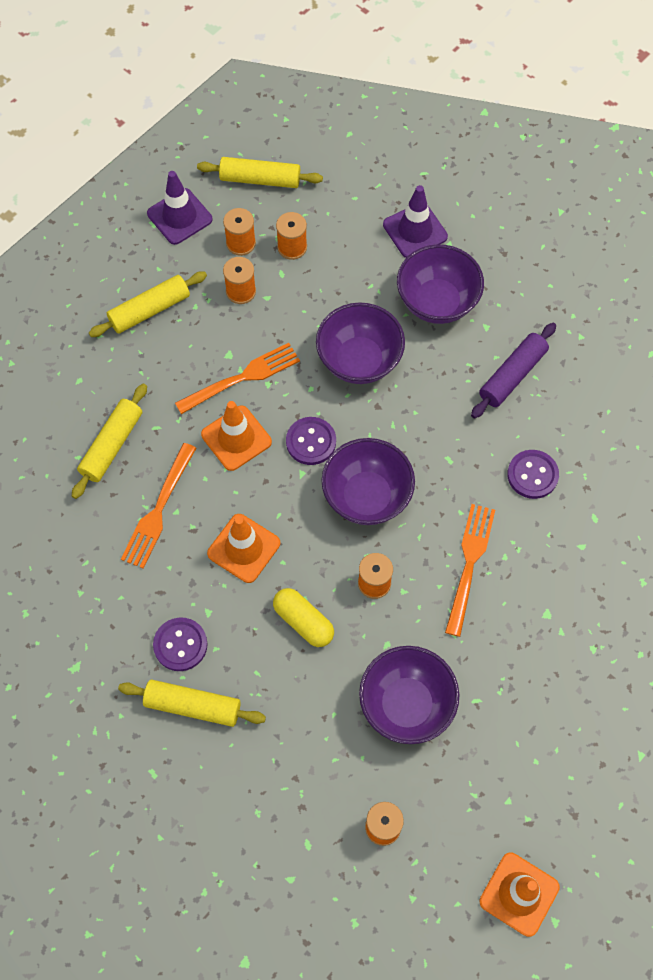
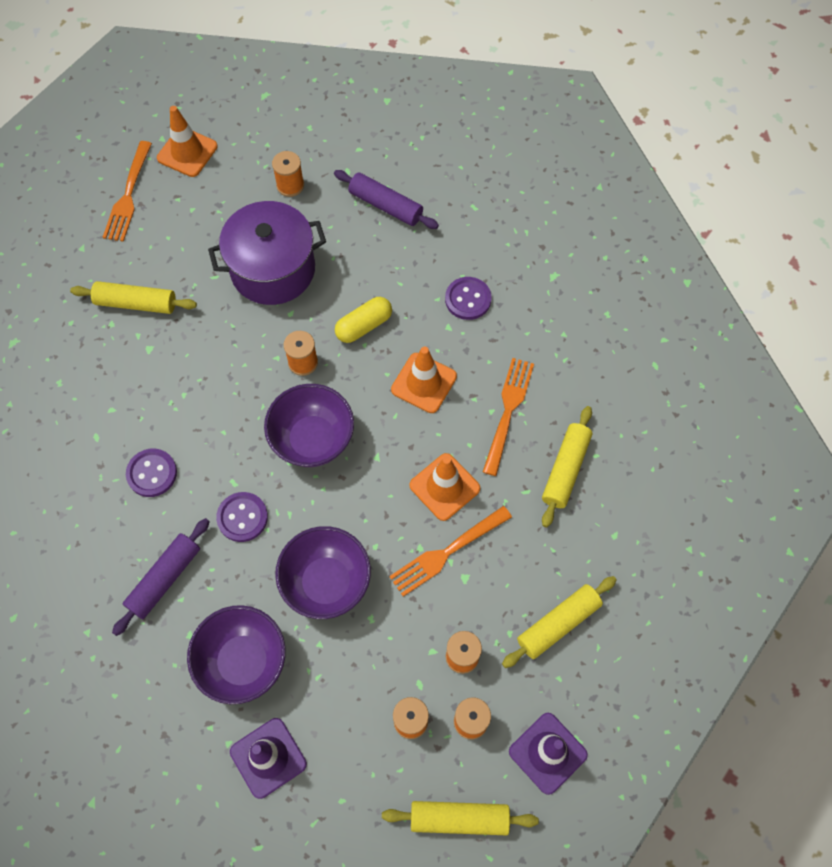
camera: 175 degrees right, 0 degrees up
(193, 706) = (450, 255): yellow rolling pin -> yellow rolling pin (136, 303)
(263, 784) = (385, 206): none -> purple rolling pin
(303, 621) = (364, 326): yellow capsule -> yellow capsule turned 75 degrees counterclockwise
(311, 442) = (370, 489): purple button -> purple button (242, 517)
(406, 704) = (273, 269): purple bowl -> purple pot
(469, 564) = (216, 385): orange fork -> orange fork (128, 195)

